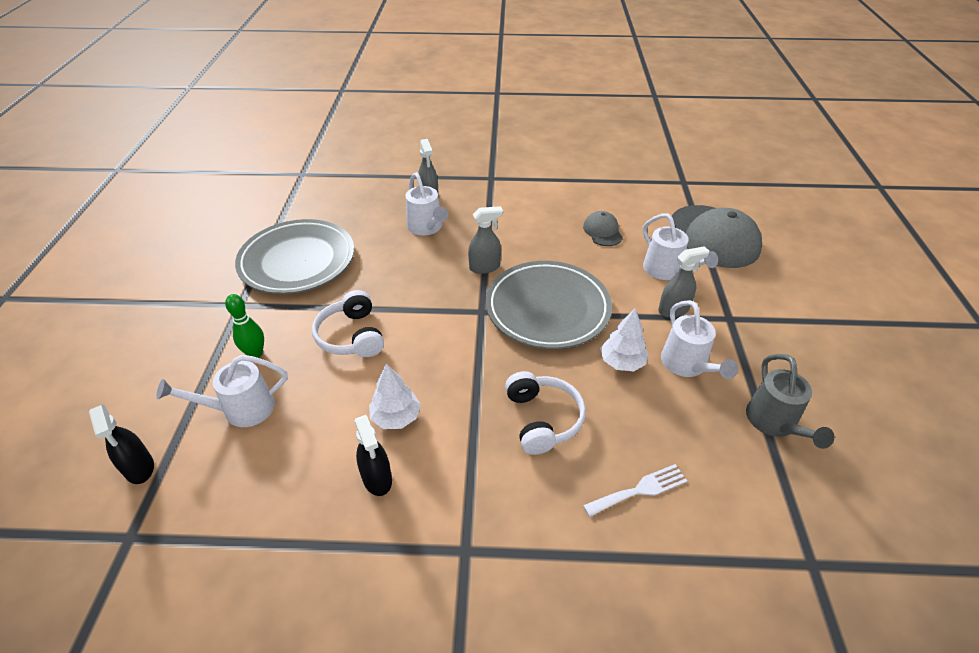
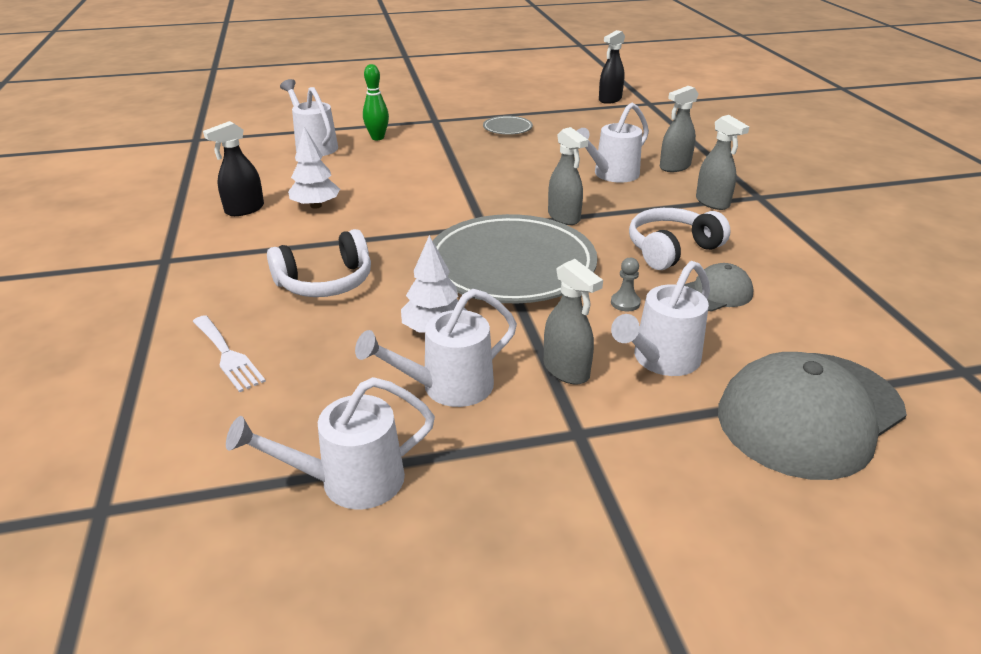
camera: 75 degrees right, 10 degrees down
(139, 468) = (254, 128): black spray bottle -> black spray bottle (610, 99)
(297, 261) = (507, 128): grey plate -> grey plate, size x0.41
(351, 336) = (415, 169): white headphones -> white headphones (671, 249)
(491, 198) = (712, 202): none -> grey spray bottle
(606, 268) = (625, 303): none -> grey pawn
(774, 424) = (349, 481): grey watering can -> white watering can

